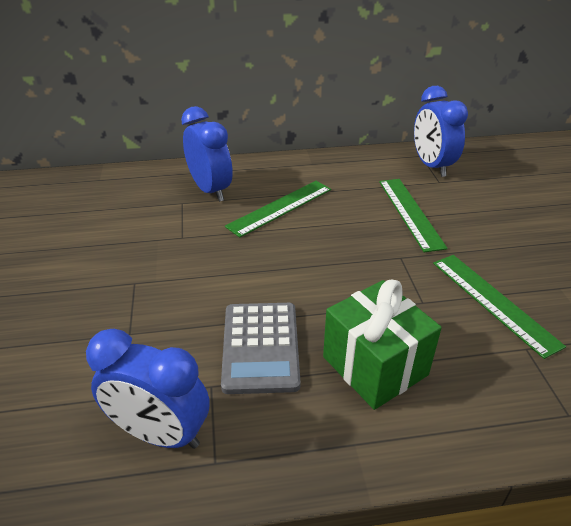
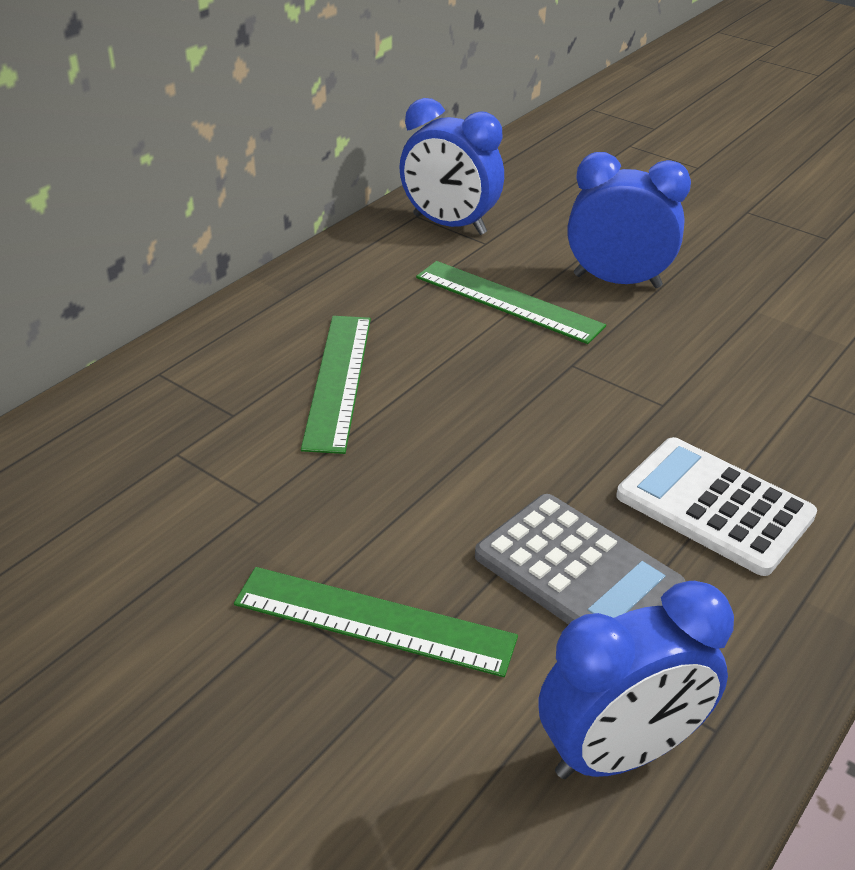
camera: 45 degrees left, 0 degrees up
(210, 190) = (194, 409): blue clock -> blue clock (617, 281)
(375, 366) = (714, 506): green gift -> white calculator
(493, 302) = (723, 362): green ruler -> green ruler (374, 621)

